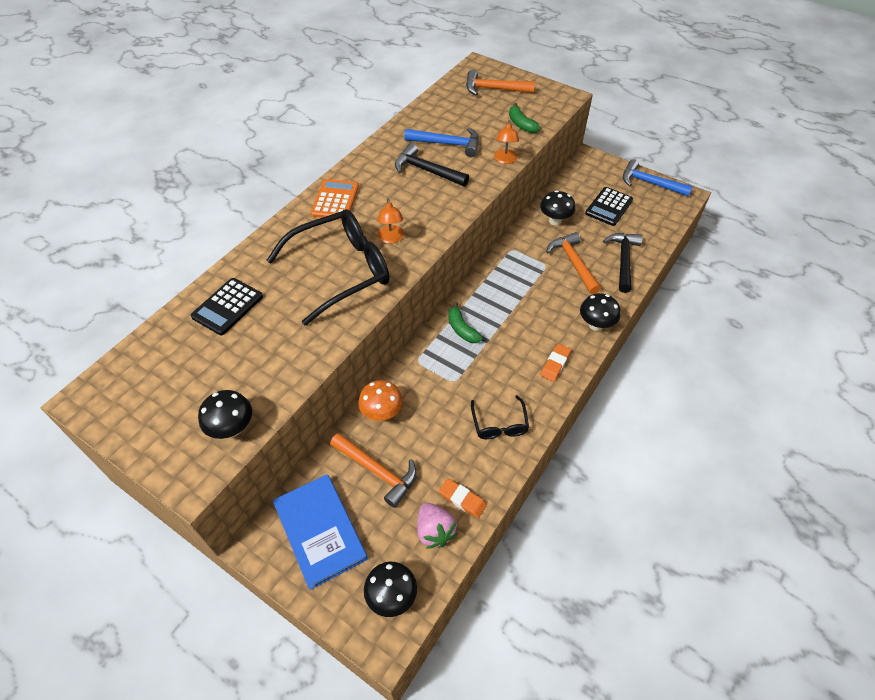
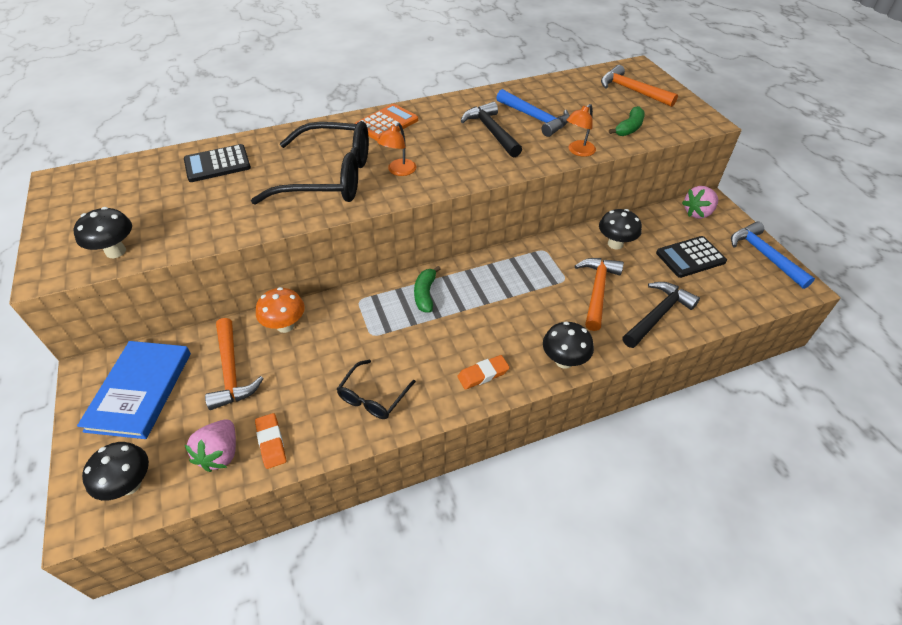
camera: 35 degrees right, 5 degrees down
(521, 124) = (629, 128): green banana -> green banana turned 150 degrees counterclockwise
(586, 169) = (697, 213): none -> pink strawberry

